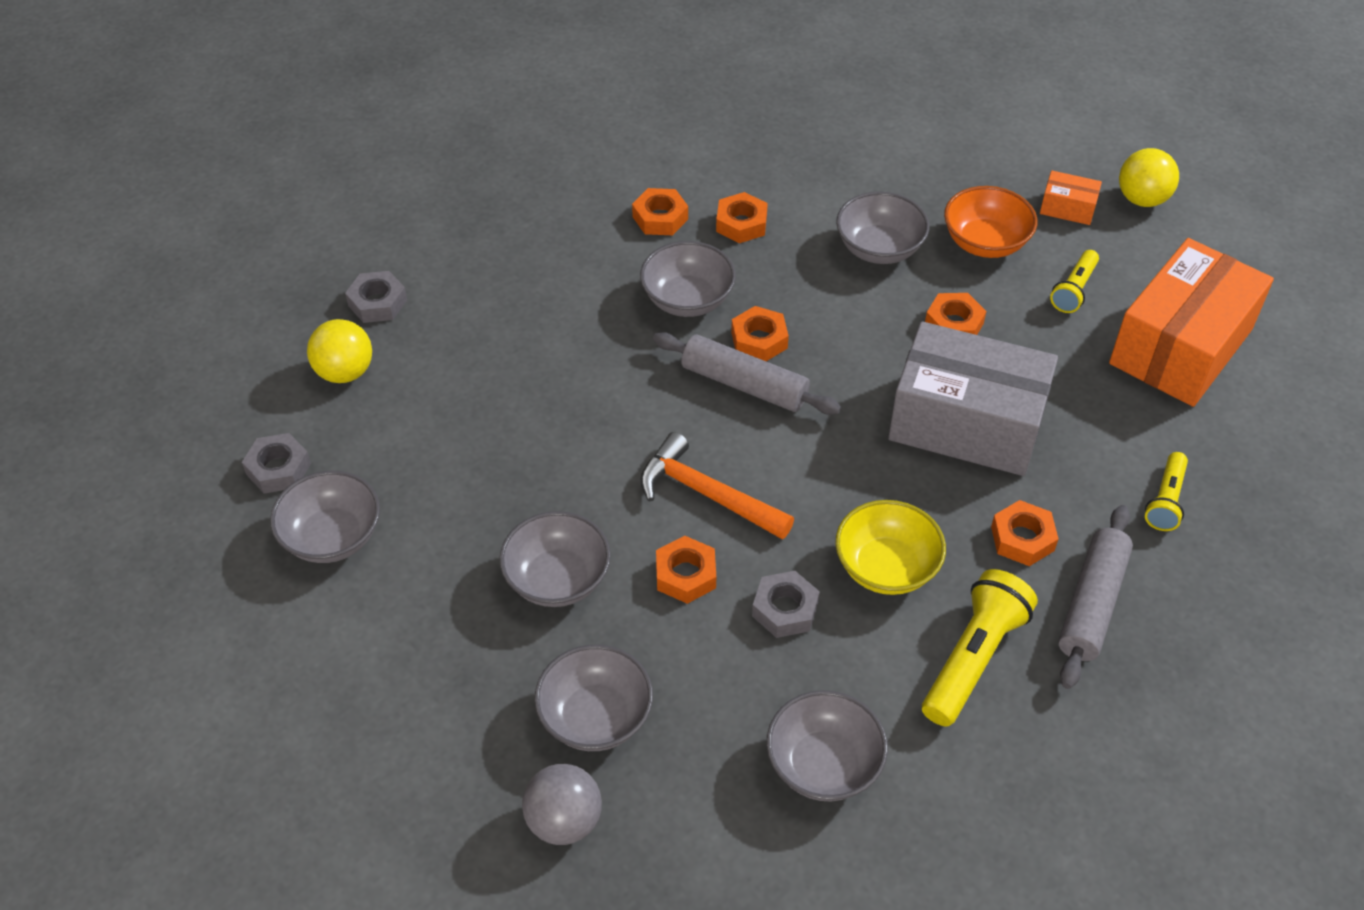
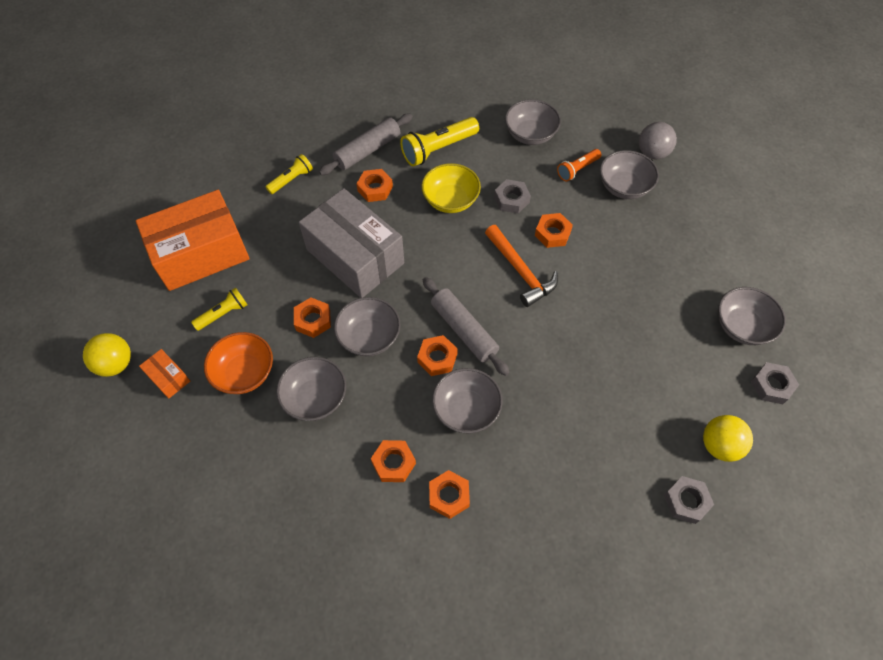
camera: 155 degrees left, 10 degrees up
(557, 579) = (620, 256): grey bowl -> grey bowl (369, 337)
(697, 720) = (577, 169): none -> orange flashlight

